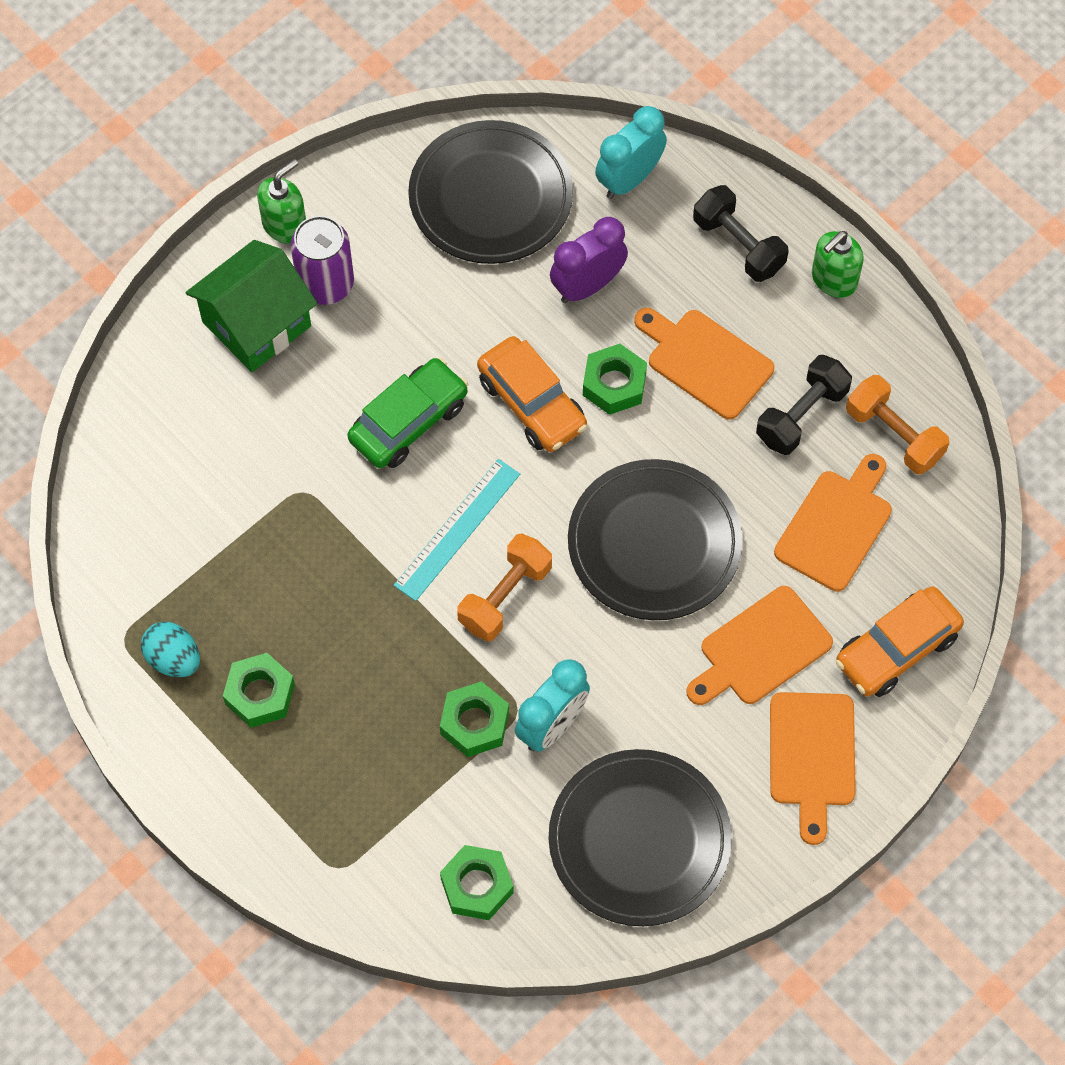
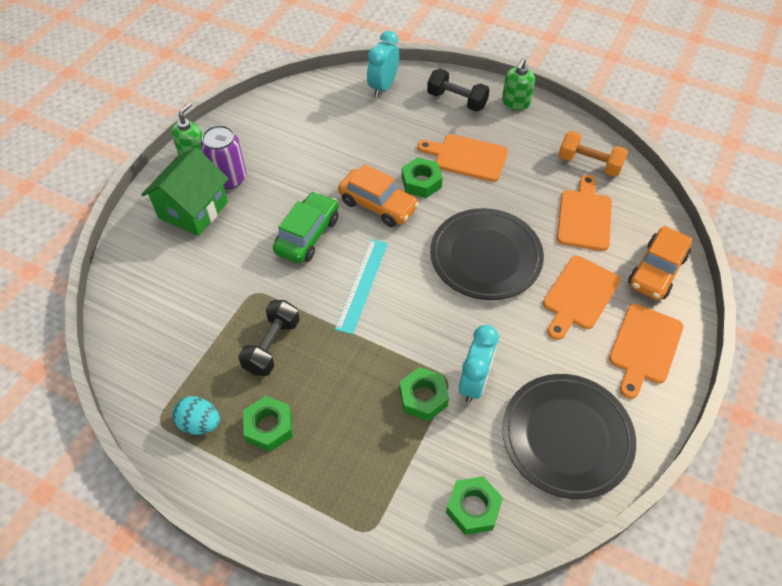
camera: 20 degrees left, 10 degrees down
(490, 197) = (310, 113): black plate -> none
(505, 596) = (409, 314): orange dumbbell -> none
(587, 286) = (383, 140): purple clock -> none
(801, 415) = (534, 168): black dumbbell -> black dumbbell (272, 346)
(812, 756) = (644, 347): orange cutting board -> orange cutting board turned 45 degrees clockwise

